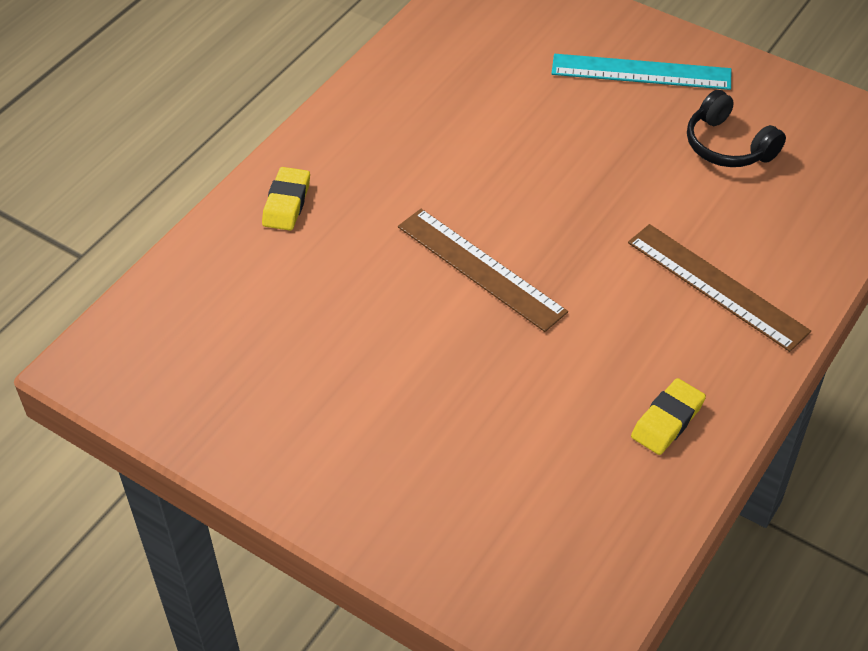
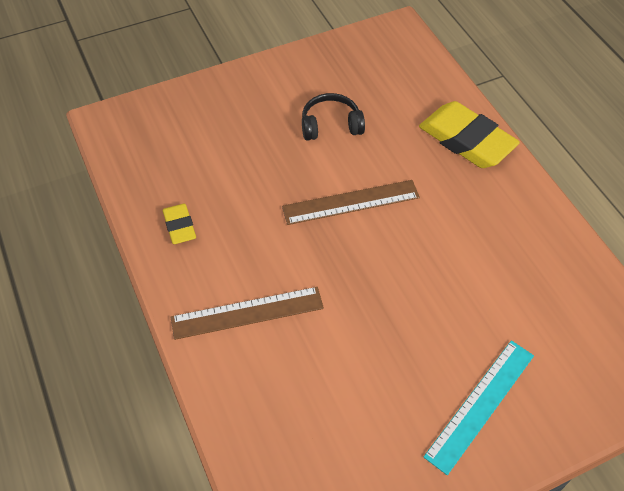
camera: 120 degrees right, 5 degrees up
(287, 203) = (466, 140): yellow eraser -> yellow eraser, size x1.95
(728, 146) = (364, 410): black headphones -> black headphones (330, 125)

